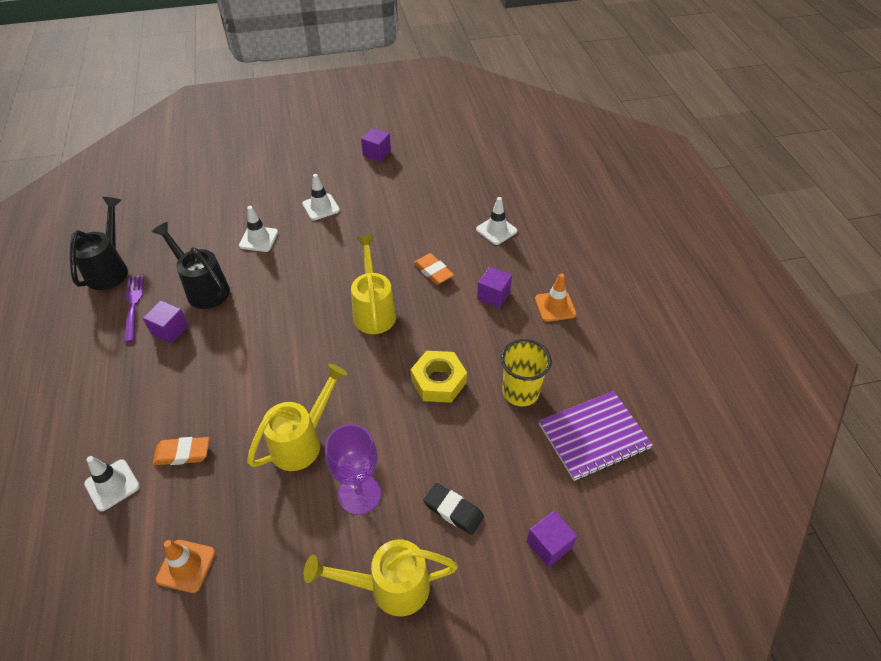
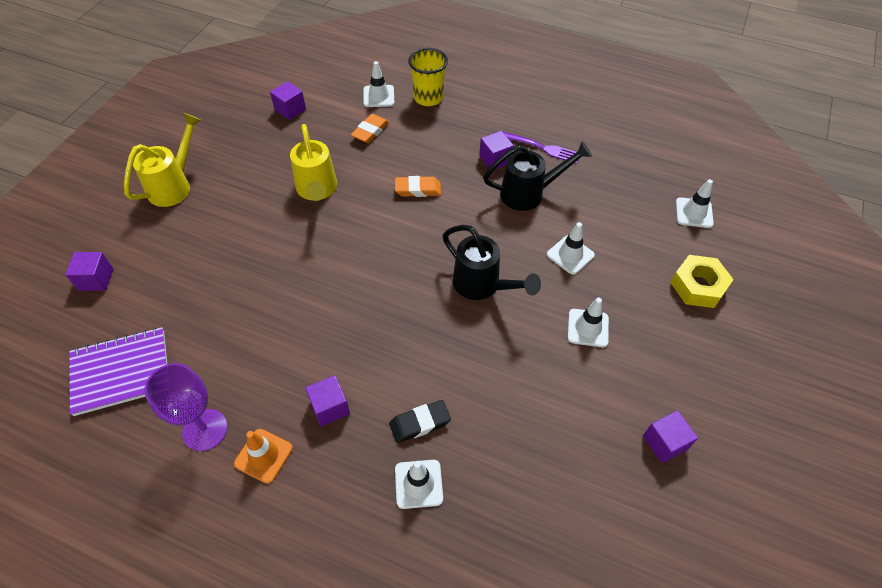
camera: 125 degrees right, 5 degrees up
(110, 268) = (601, 147): black watering can -> black watering can (483, 286)
(167, 194) = (693, 213): none -> white traffic cone
(186, 566) = (290, 109): orange traffic cone -> purple cube
(359, 494) = (246, 201): purple goblet -> purple goblet (205, 429)
(374, 310) = (401, 296): yellow watering can -> none
(433, 271) = (408, 374): orange eraser -> orange eraser (418, 189)
(438, 381) = (282, 298): yellow nut -> yellow nut (698, 286)
(453, 510) = (178, 242): black eraser -> black eraser (420, 423)
(520, 392) = (212, 349): yellow cup -> yellow cup (428, 98)
(594, 437) = (121, 372): purple notebook -> purple notebook turned 60 degrees clockwise

